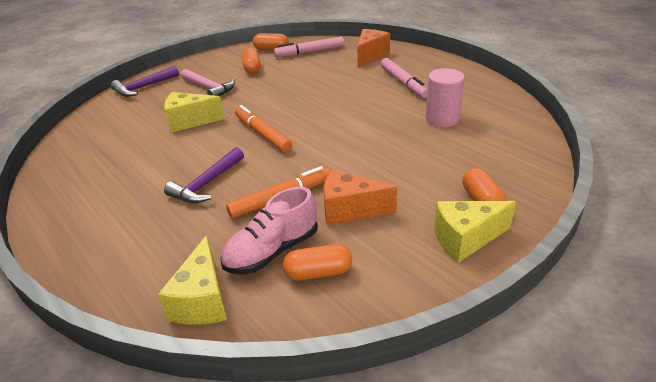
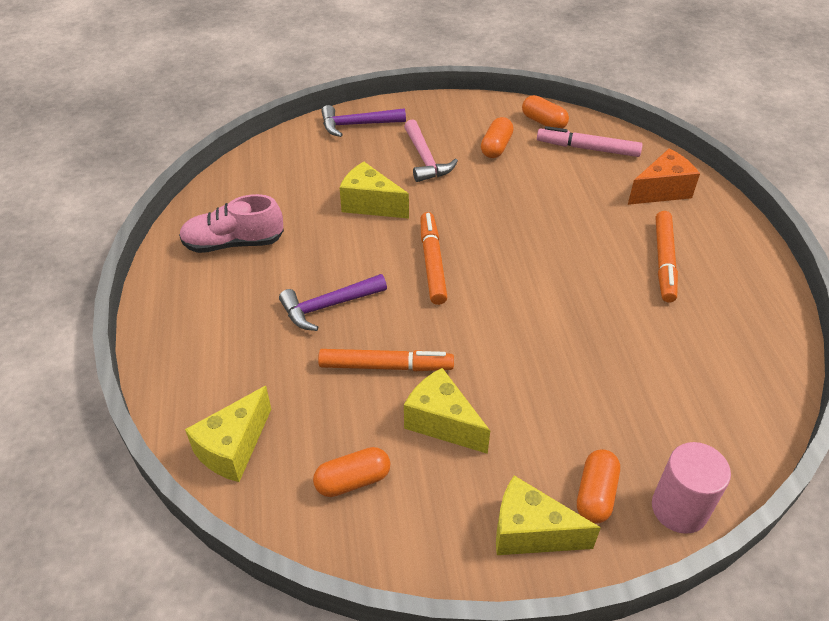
camera: 30 degrees right, 10 degrees up
(272, 251) = (330, 429): pink shoe -> pink shoe (234, 243)
(318, 272) = (353, 480): orange capsule -> orange capsule turned 45 degrees counterclockwise
(350, 210) = (442, 422): orange cheese -> yellow cheese
(403, 83) = (664, 261): pink marker -> orange marker
(442, 119) = (660, 347): pink cylinder -> pink cylinder (679, 508)

